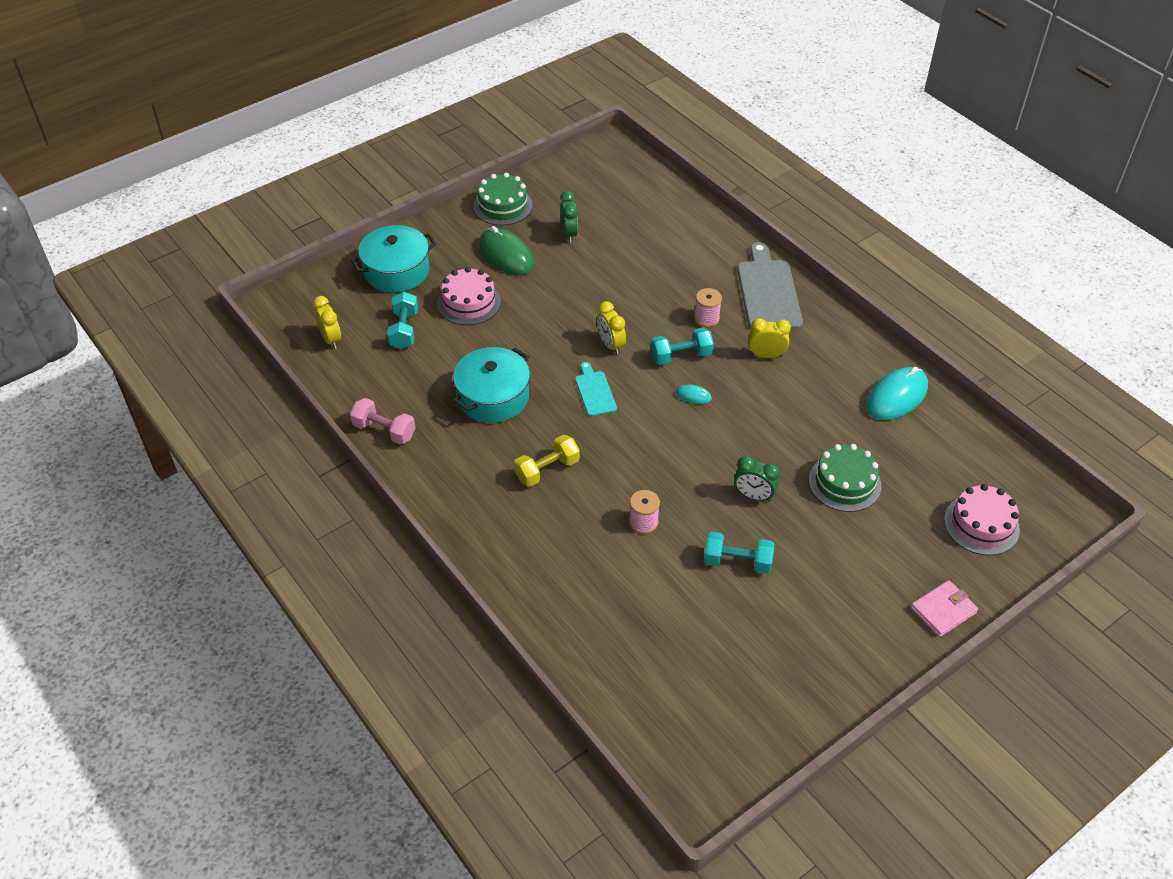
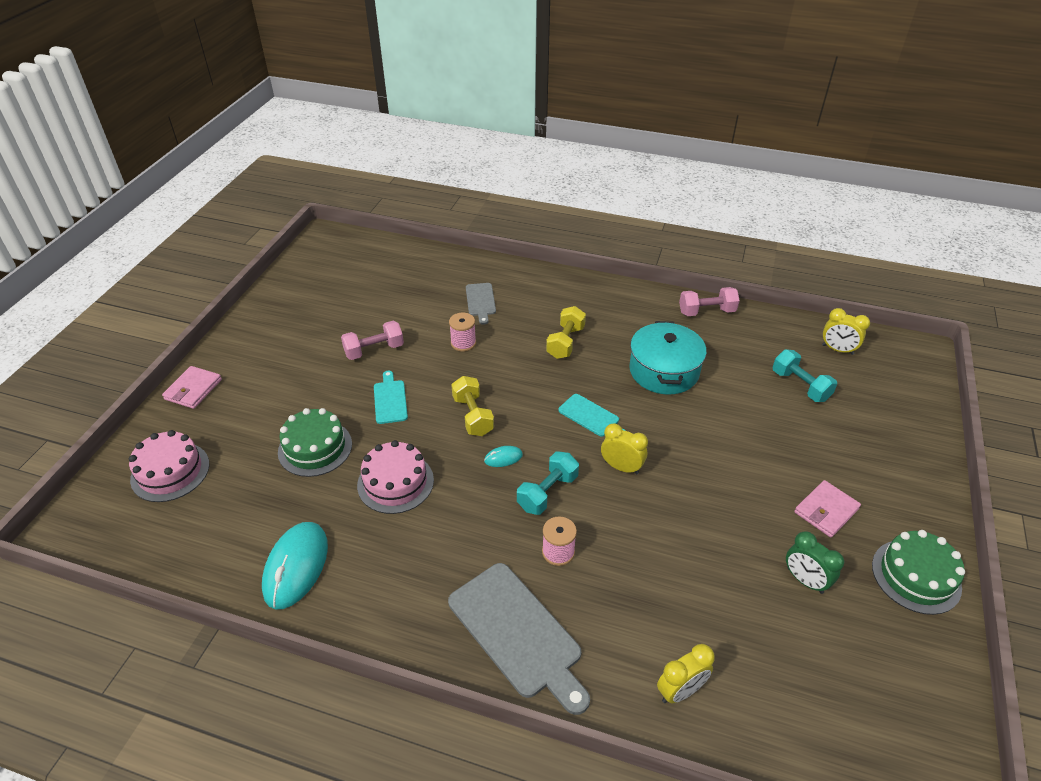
camera: 145 degrees right, 5 degrees down
(396, 271) = (886, 433): turquoise pot -> none
(469, 302) = (787, 439): pink cake -> pink cake (395, 482)
(506, 255) = (826, 510): green mouse -> pink wallet
(585, 566) = (480, 301): none -> grey cutting board
(691, 442) = (473, 416): none -> yellow dumbbell
(737, 562) = (374, 350): turquoise dumbbell -> pink dumbbell
(753, 496) = (390, 400): green clock -> turquoise cutting board
(766, 355) = (464, 541): yellow clock -> yellow clock (680, 691)

